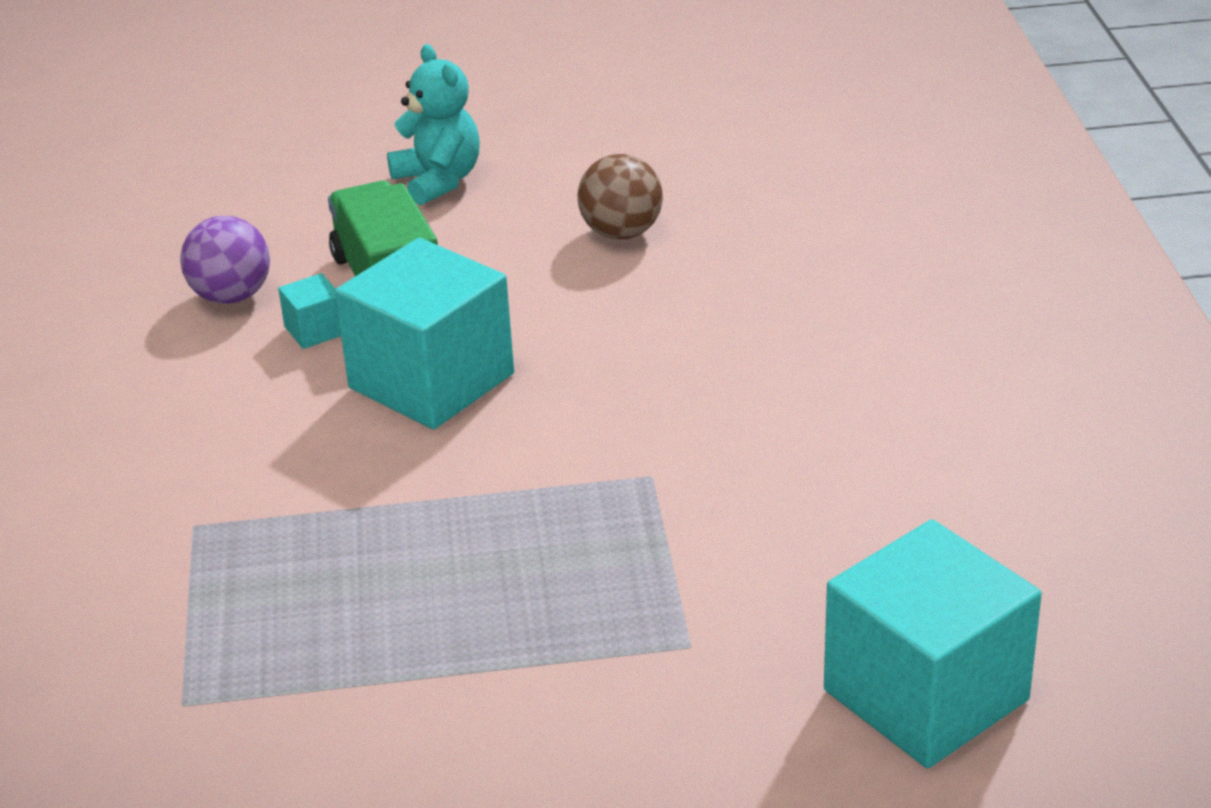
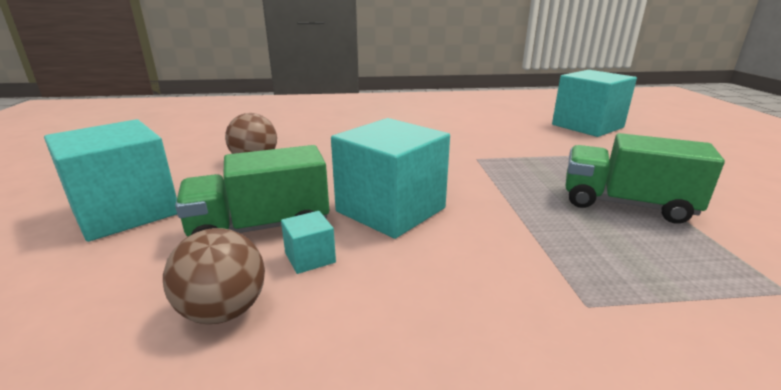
camera: 90 degrees left, 10 degrees down
(231, 296) = (224, 311): purple ball -> brown ball
(435, 627) = (625, 204): none -> green truck
(438, 181) = (126, 212): turquoise teddy bear -> turquoise cube

